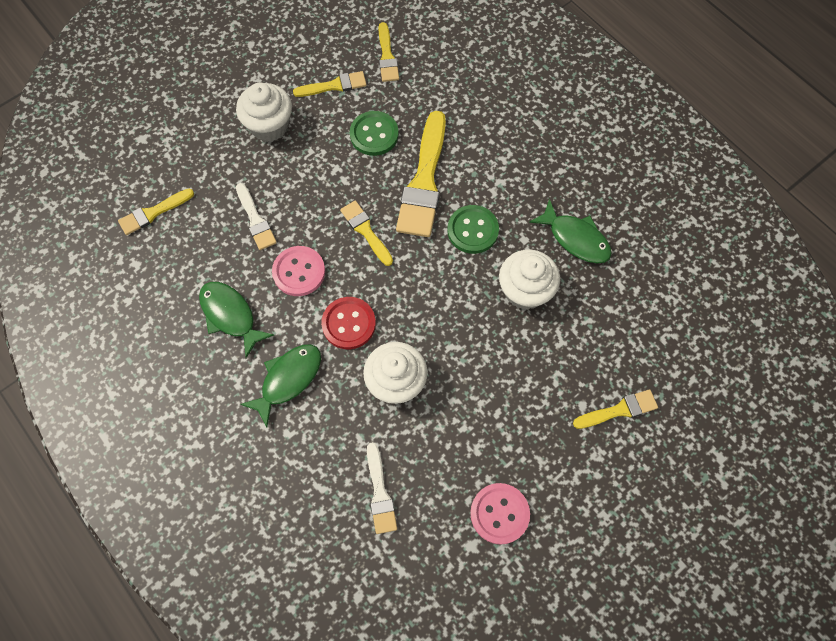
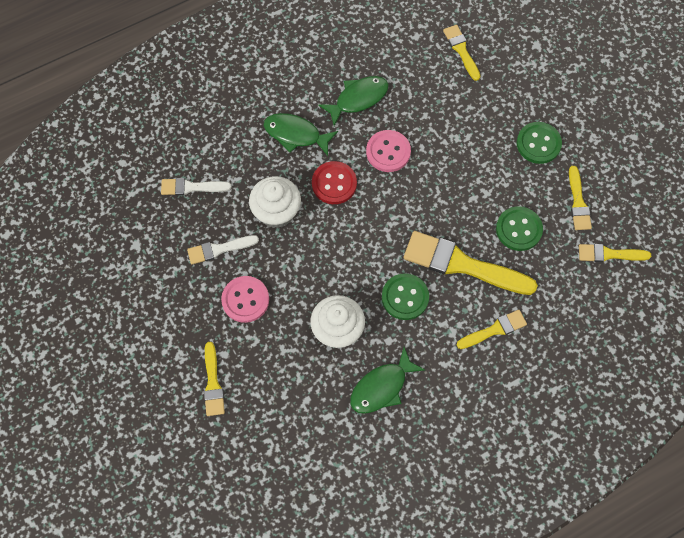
camera: 100 degrees right, 0 degrees up
(255, 220) = (443, 124): white brush -> white brush (219, 249)
(269, 126) = (538, 144): white cupcake -> green button
(288, 379) = (295, 134): green fish -> green fish turned 150 degrees clockwise
(366, 231) = (418, 208): yellow brush -> yellow brush (494, 330)
(499, 513) = (154, 270): pink button -> pink button (245, 300)

